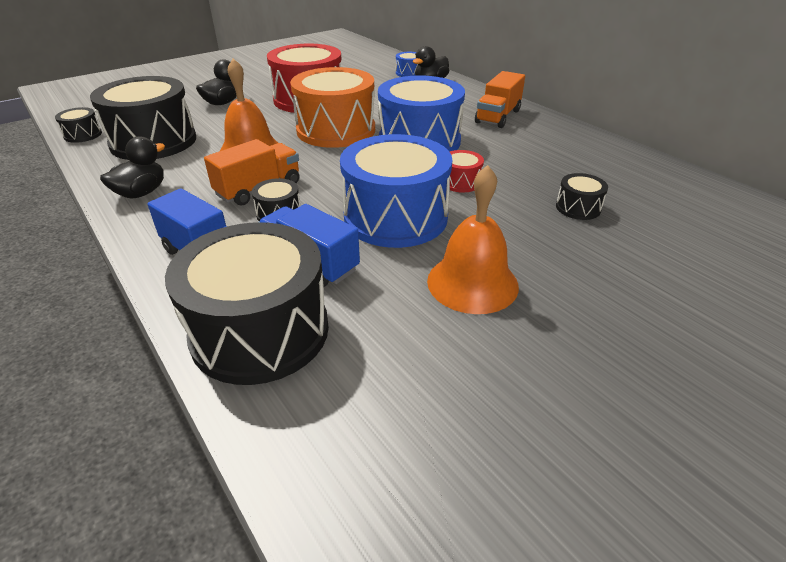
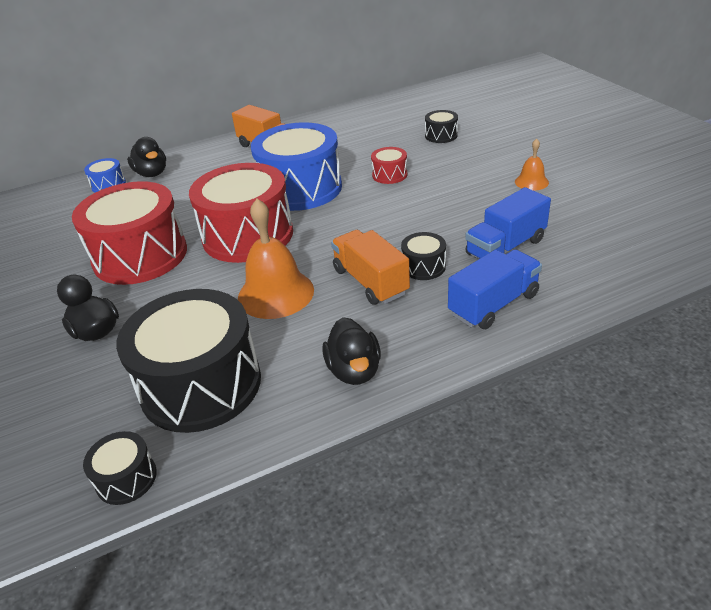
camera: 75 degrees left, 0 degrees up
(141, 193) = (354, 370): black duck -> black duck turned 150 degrees counterclockwise
(260, 331) = (593, 267): black drum -> none
(336, 130) = (248, 235): orange drum -> red drum
(395, 217) = (441, 207): blue drum -> none
(472, 283) = (531, 182): orange bell -> orange bell, size x0.52

